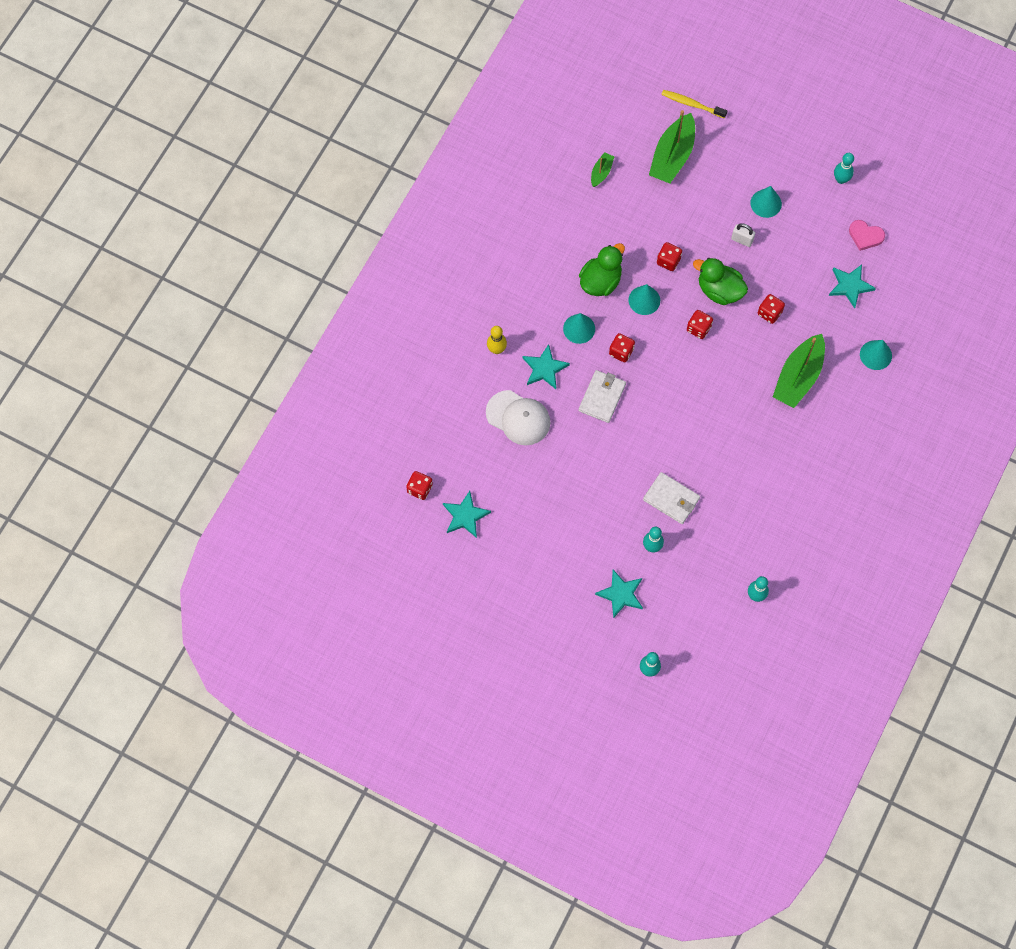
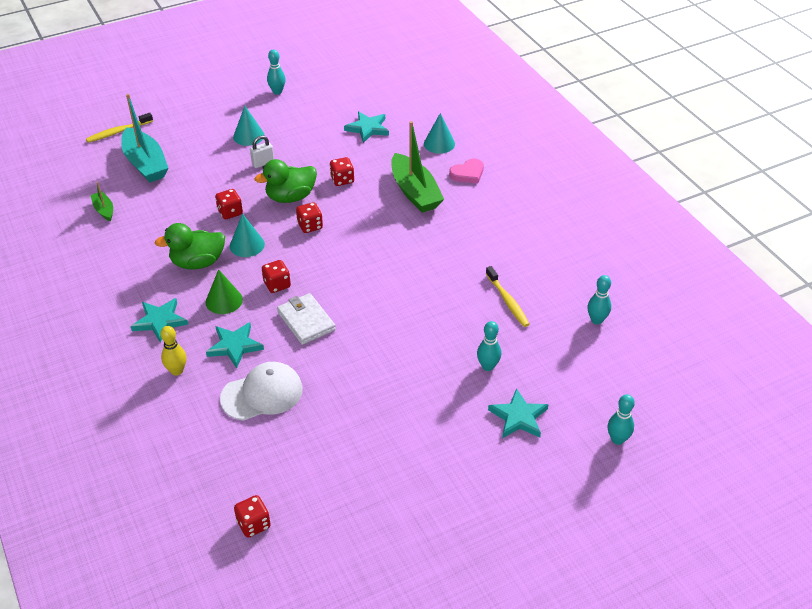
camera: 55 degrees left, 25 degrees down
(465, 516) = (322, 500): turquoise star -> turquoise star (160, 321)
(579, 328) = (224, 300): turquoise cone -> green cone
(600, 281) = (197, 262): green duck -> green duck turned 90 degrees counterclockwise
(671, 499) = (452, 327): white wallet -> none
(672, 156) = (145, 164): green boat -> turquoise boat
(727, 521) = (507, 301): none -> yellow toothbrush
(865, 236) = (336, 102): pink heart -> pink heart (467, 173)

